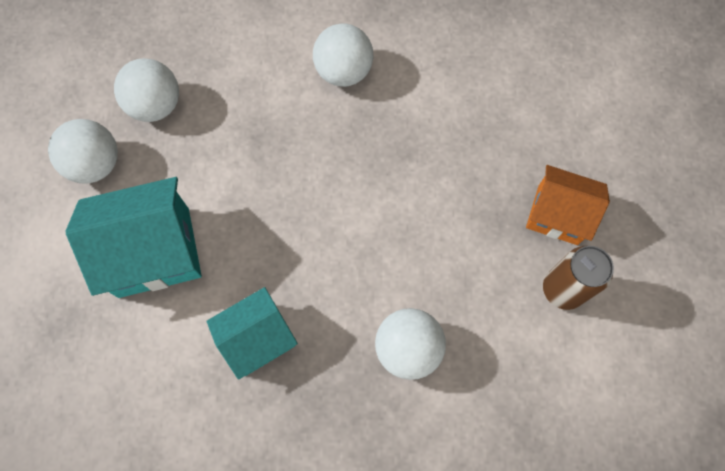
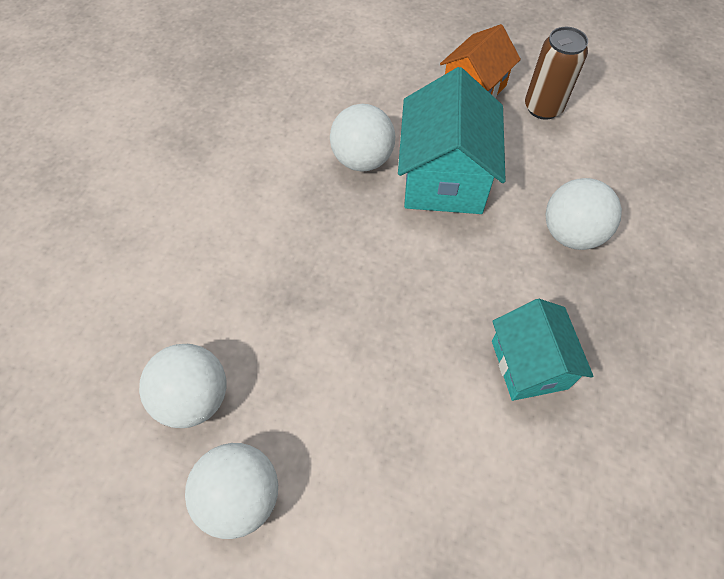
camera: 70 degrees left, 10 degrees down
(154, 252) = (390, 451): turquoise house -> turquoise house (444, 178)
(343, 72) = (253, 197): white ball -> white ball (362, 160)

